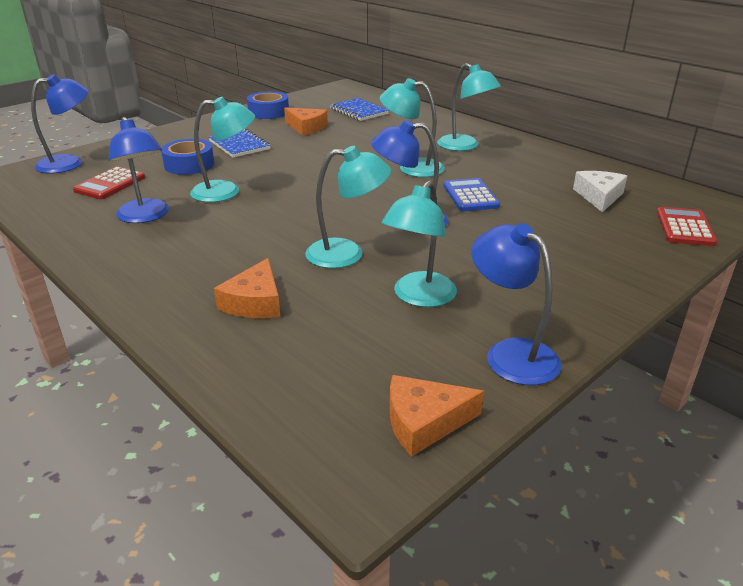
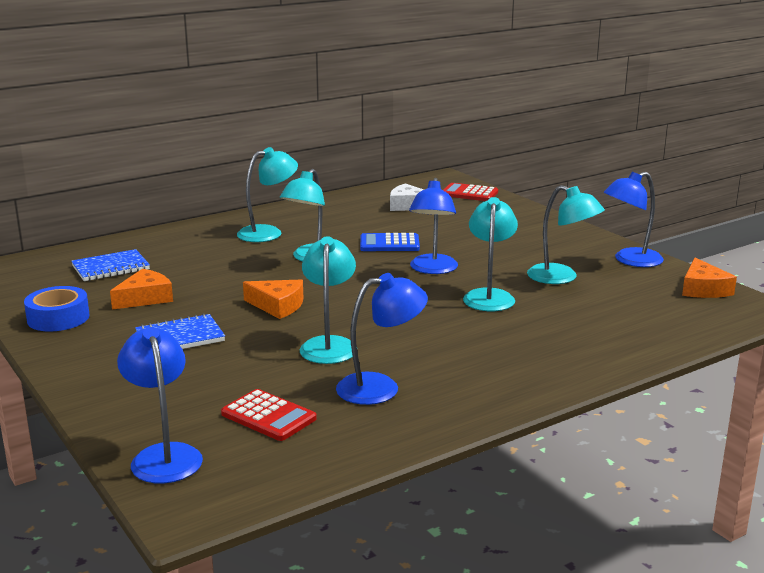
camera: 80 degrees left, 10 degrees down
(189, 165) = (230, 367): blue tape -> none
(254, 302) = (567, 333): orange cheese -> orange cheese (278, 306)

